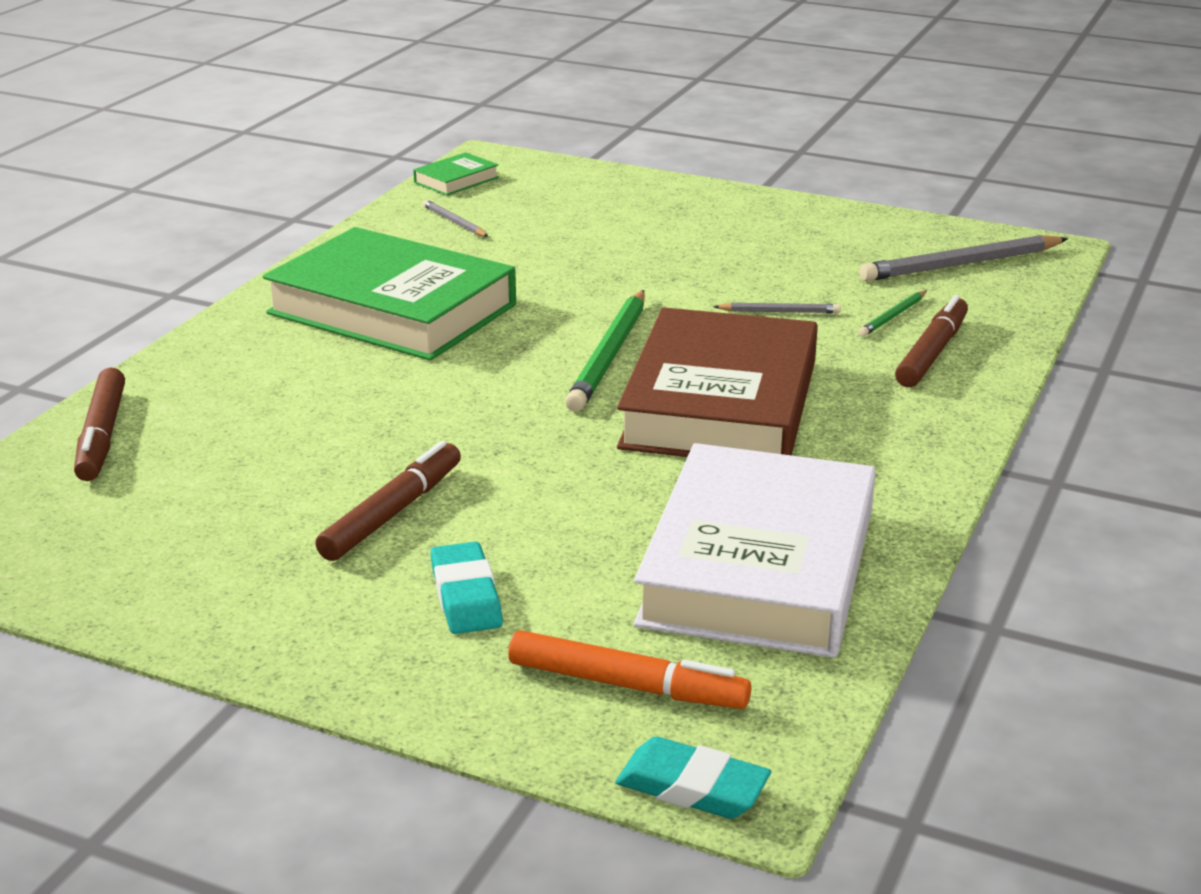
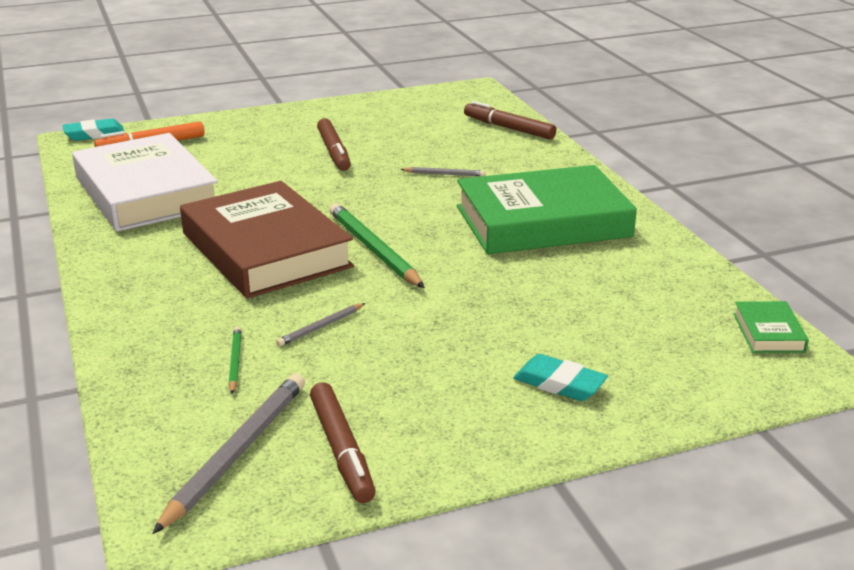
camera: 135 degrees right, 0 degrees up
(454, 222) = (666, 293): grey pencil -> grey pencil (444, 174)
(465, 596) = (253, 143): turquoise eraser -> turquoise eraser (559, 383)
(932, 353) = (173, 342): brown marker -> brown marker (341, 450)

